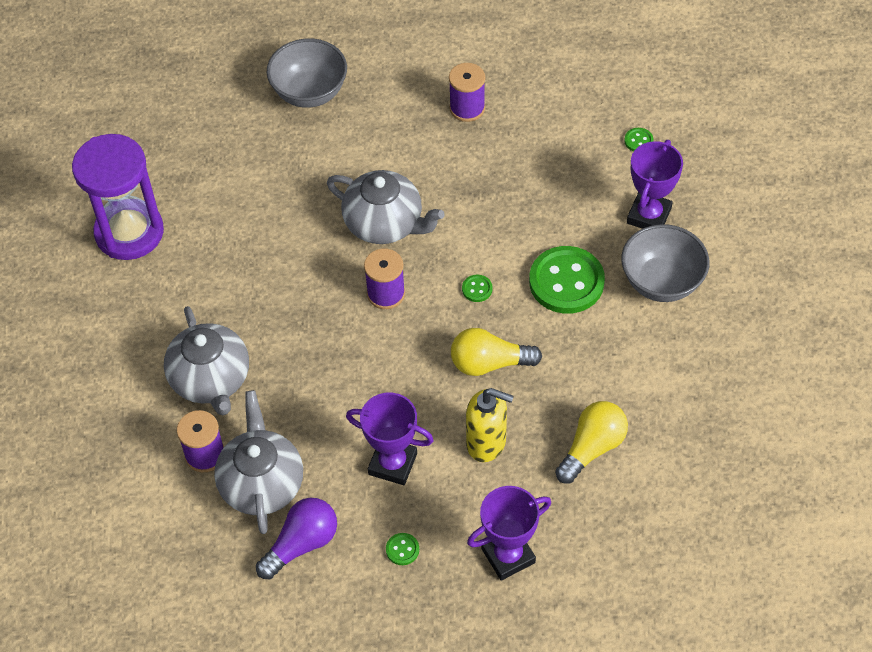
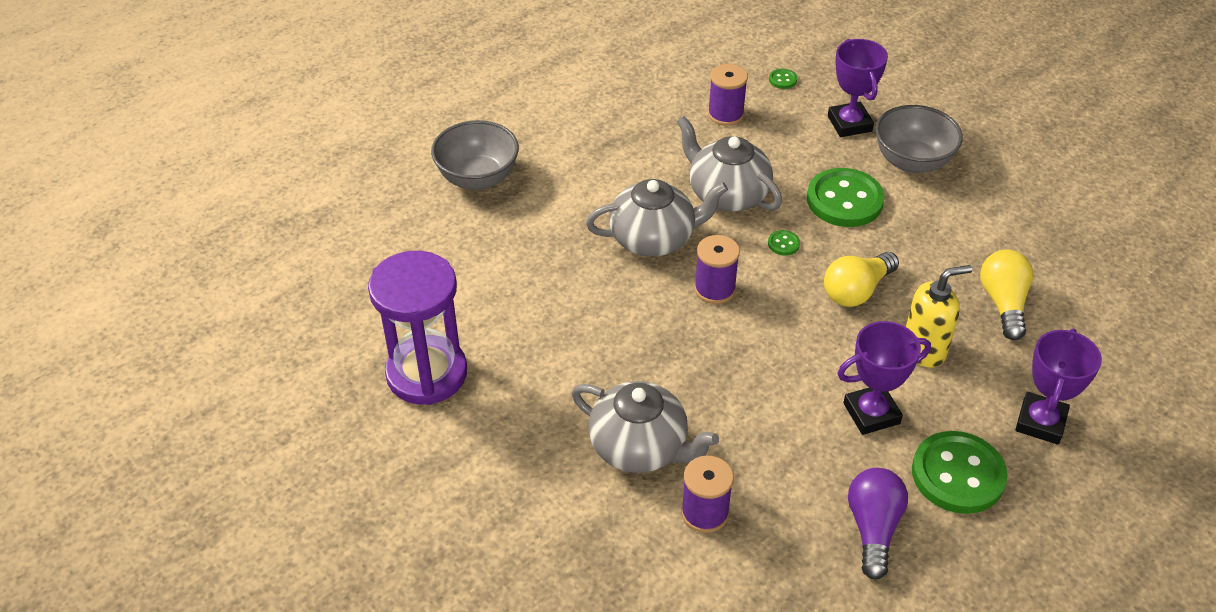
camera: 40 degrees left, 10 degrees down
(261, 483) = (782, 502): grey teapot -> grey teapot (727, 194)
(402, 549) = (958, 474): green button -> green button, size x2.46
(467, 108) = (625, 123): purple spool -> purple spool (725, 114)

